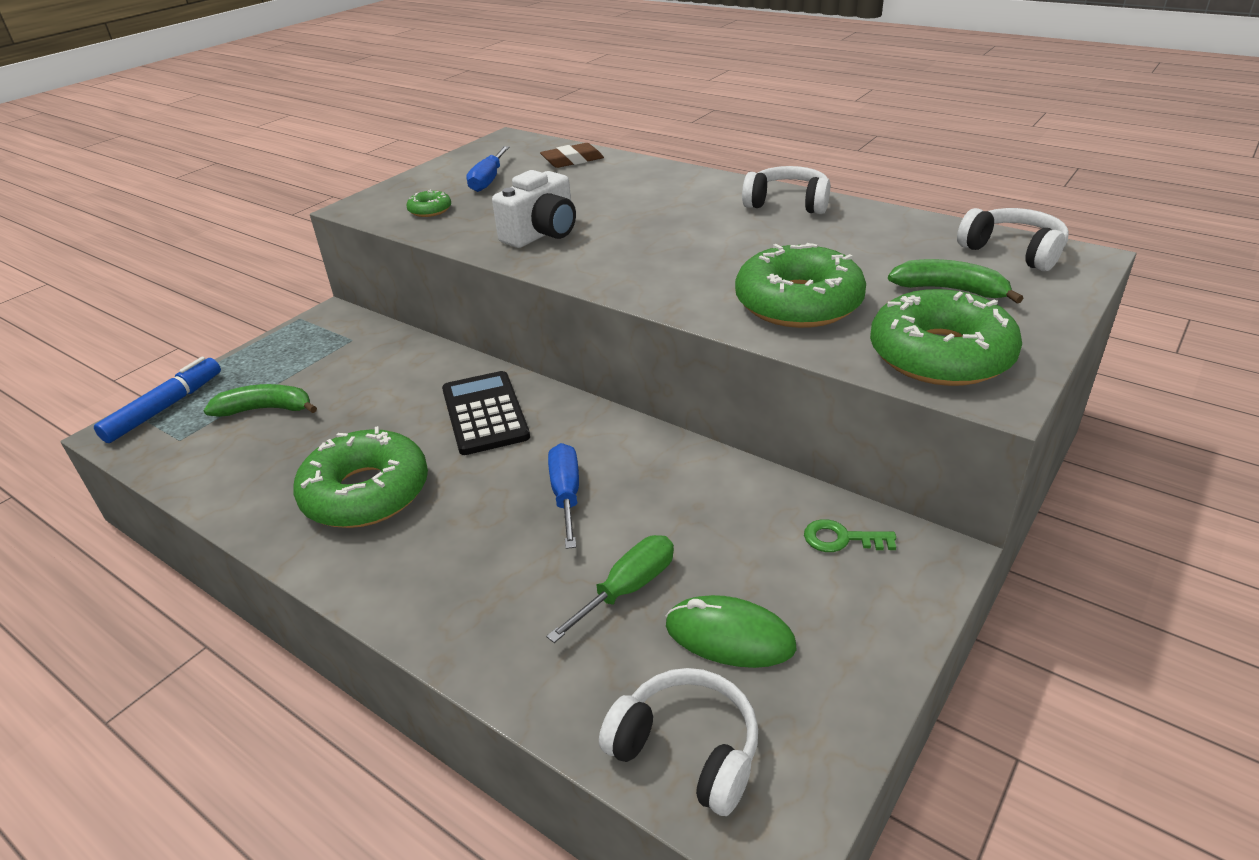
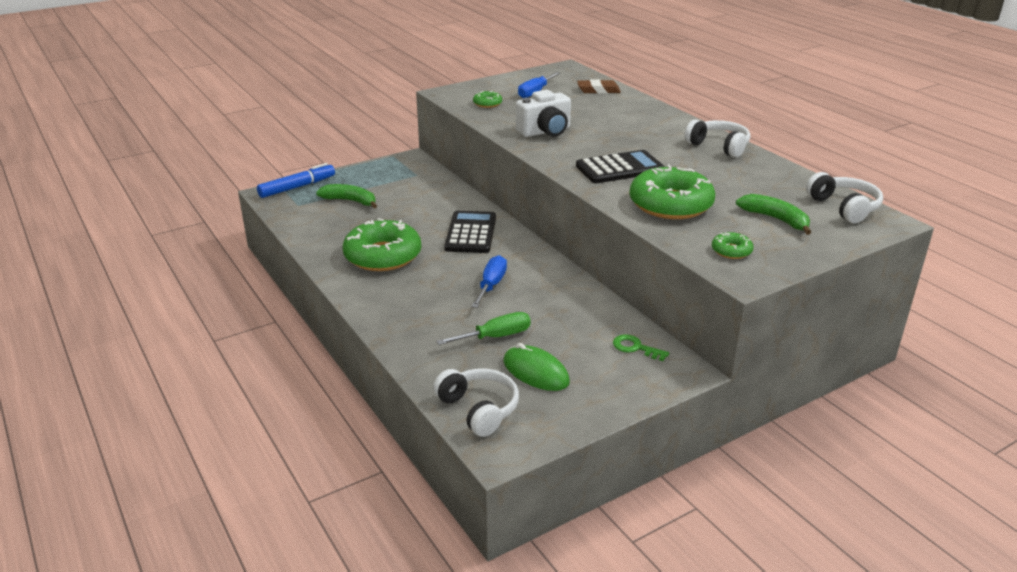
camera: 20 degrees right, 5 degrees down
(686, 265) = (620, 168): none -> black calculator
(940, 355) = (731, 251): green donut -> green donut, size x0.44

